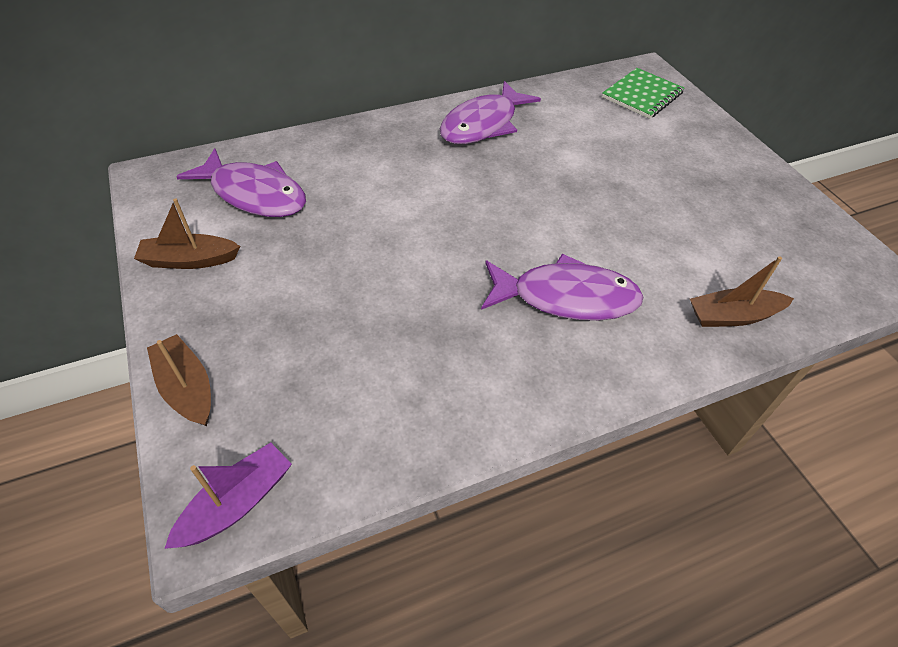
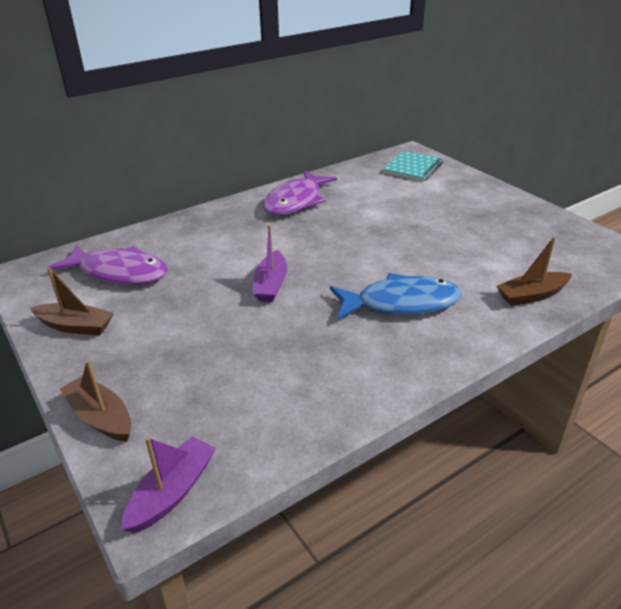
camera: 10 degrees left, 15 degrees down
(190, 260) = (75, 326): brown boat -> brown boat turned 150 degrees counterclockwise
(420, 242) = (271, 285): none -> purple boat
(566, 297) = (401, 303): purple fish -> blue fish
(642, 95) = (413, 168): green notebook -> turquoise notebook

